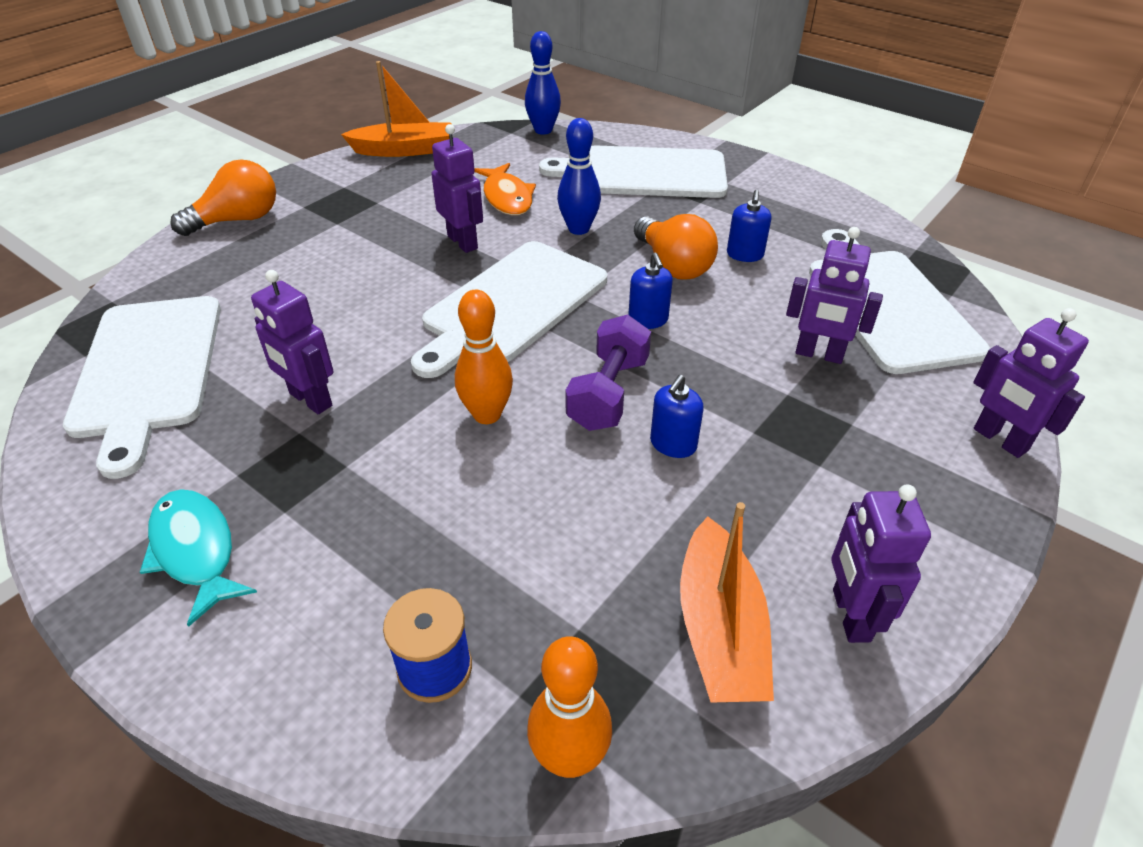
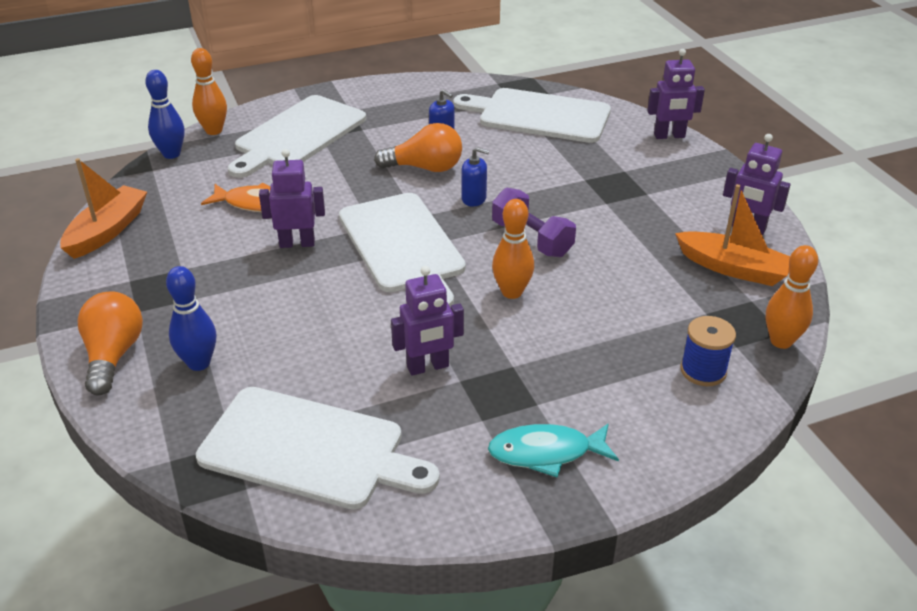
camera: 60 degrees left, 5 degrees down
(578, 229) = (339, 188): blue bowling pin -> blue bowling pin (199, 363)
(602, 133) = (214, 130): none -> orange bowling pin
(673, 444) = (595, 233): blue soap dispenser -> none
(819, 354) = (561, 155): purple robot -> none

